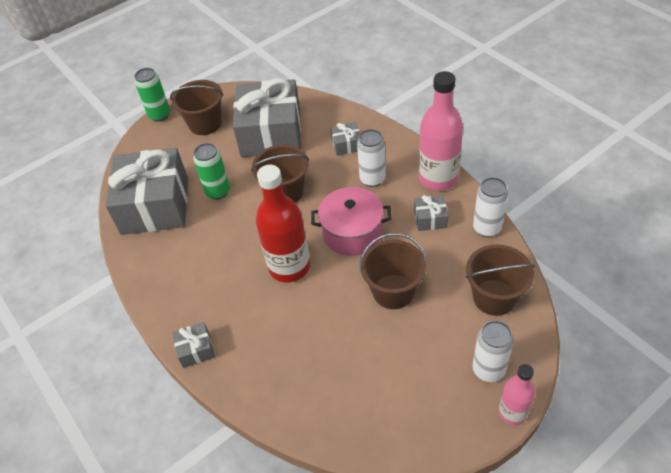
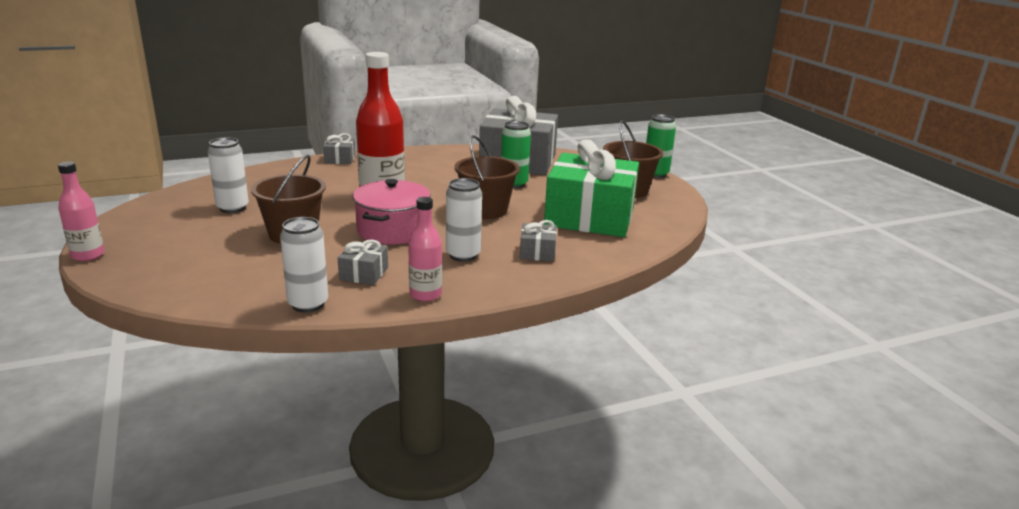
camera: 100 degrees right, 25 degrees down
(271, 133) = (590, 217): grey gift -> green gift
(438, 178) = (425, 294): pink bottle -> pink bottle, size x0.56
(488, 369) = (143, 256): white can -> white can (232, 208)
(494, 297) = (212, 281): brown bucket -> none

